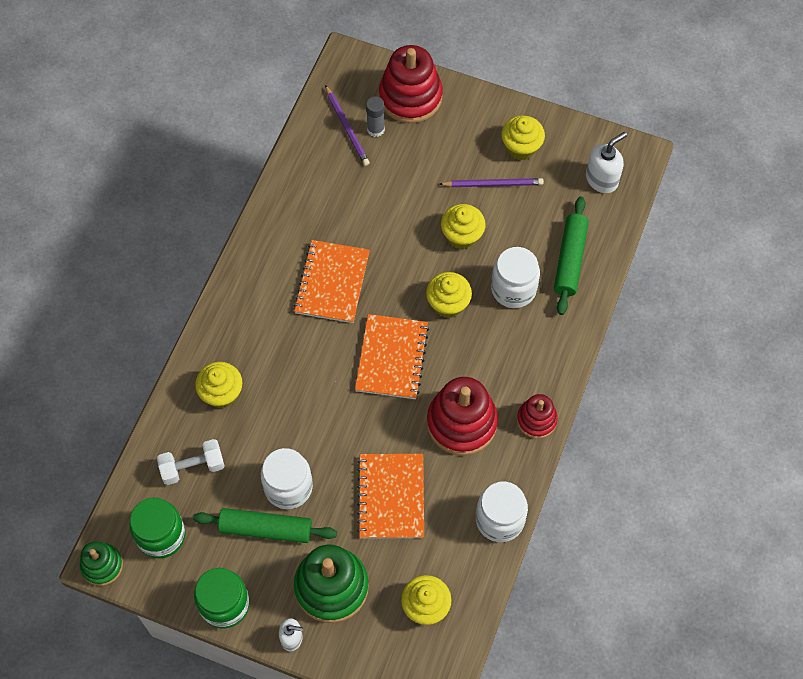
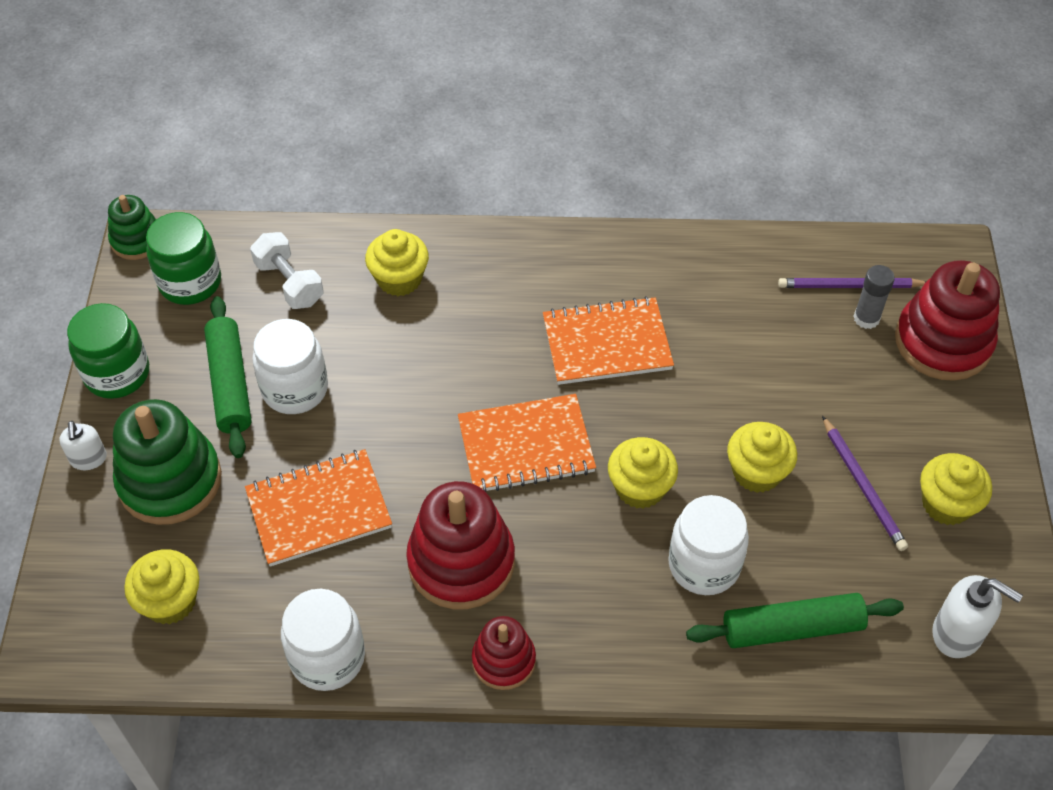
camera: 70 degrees right, 10 degrees down
(347, 127) = (849, 286): purple pencil -> purple pencil turned 45 degrees clockwise

